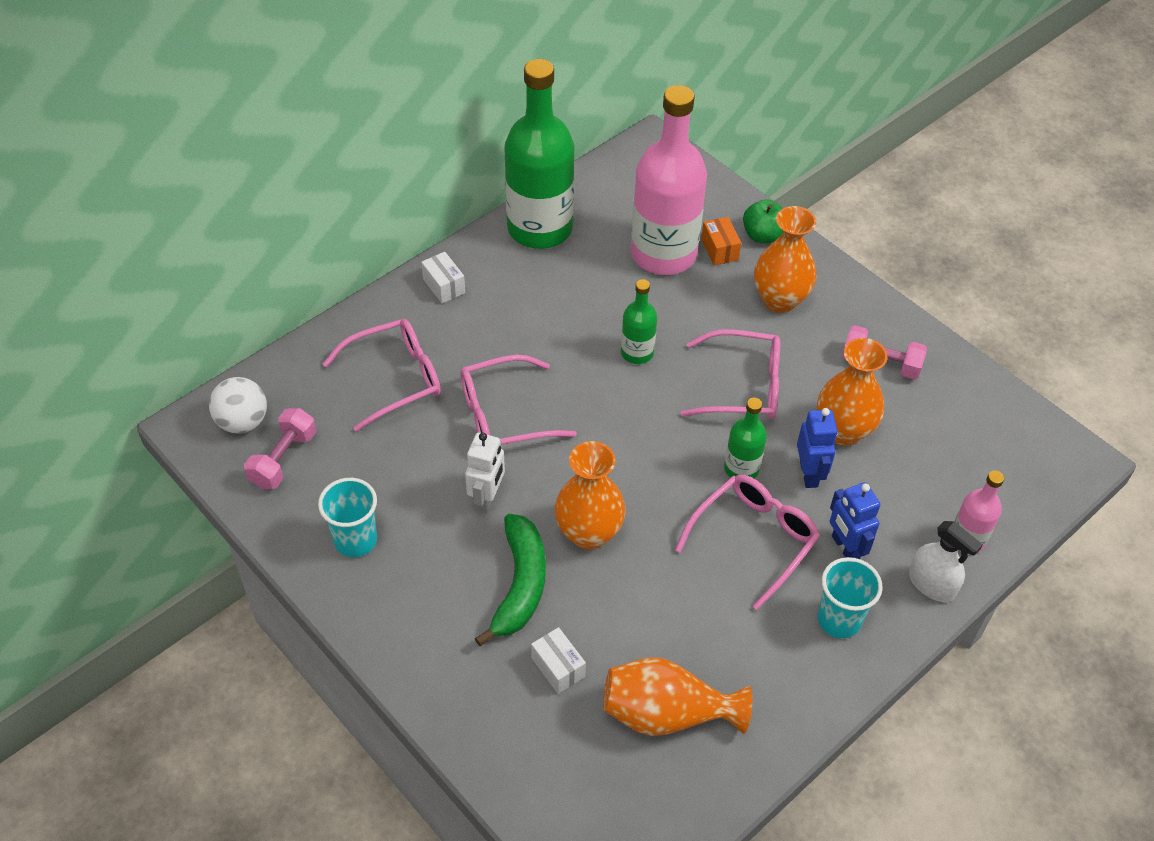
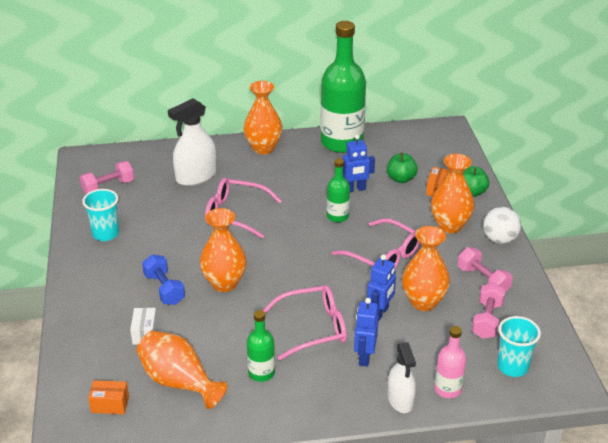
camera: 35 degrees right, 15 degrees down
(243, 422) = (106, 165): white ball -> white ball (499, 239)
(394, 379) = (196, 176): pink glasses -> white spray bottle
(444, 286) = (263, 148): white box -> orange vase
(487, 498) = (188, 245): white robot -> none
(520, 585) = (164, 289): green banana -> blue dumbbell
(613, 799) = (110, 404): none -> orange box
(622, 298) = (355, 189): none -> blue robot
(663, 254) = (401, 179): pink bottle -> green apple
(741, 468) = (341, 293): green bottle -> green bottle (261, 373)
(839, 620) = (323, 389): turquoise cup -> turquoise cup (512, 367)
(930, 419) = (487, 320): none -> pink dumbbell

